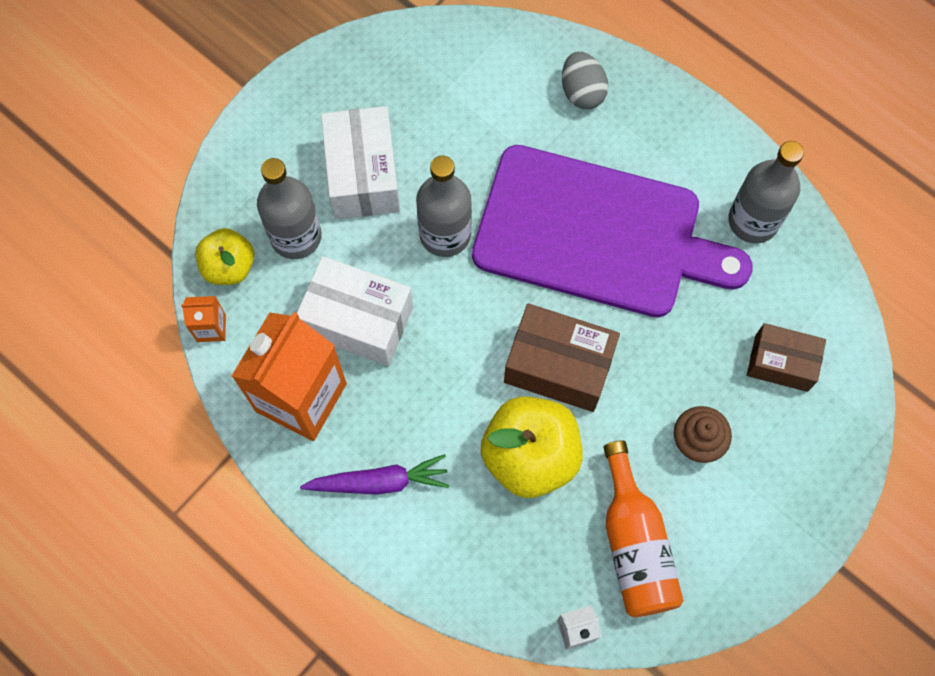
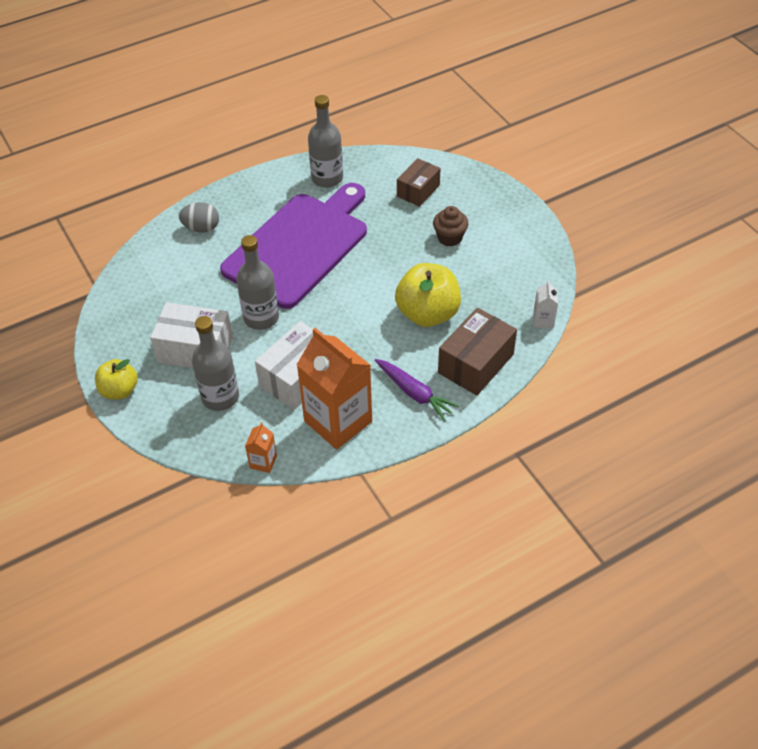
camera: 70 degrees left, 20 degrees down
(229, 266) = (222, 440): yellow apple -> yellow apple (119, 390)
(379, 482) = (414, 393): purple carrot -> purple carrot turned 120 degrees clockwise
(558, 366) = (376, 286): brown box -> brown box (476, 363)
(635, 545) = (501, 281): orange bottle -> none

